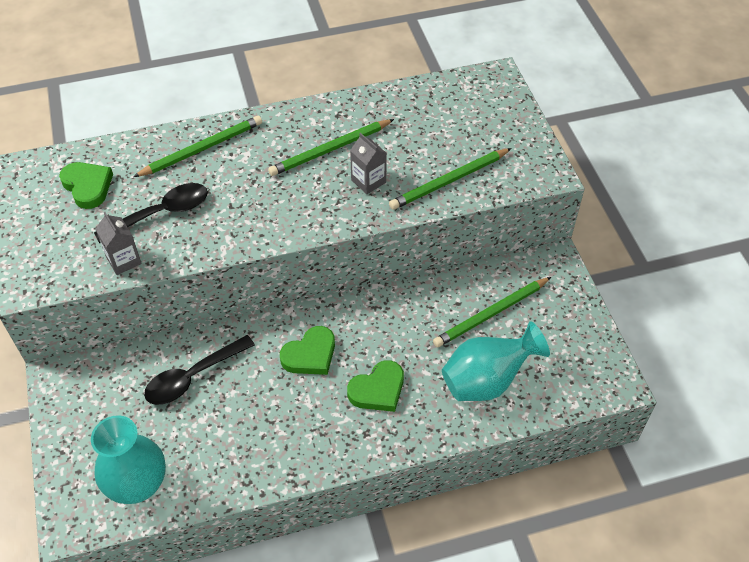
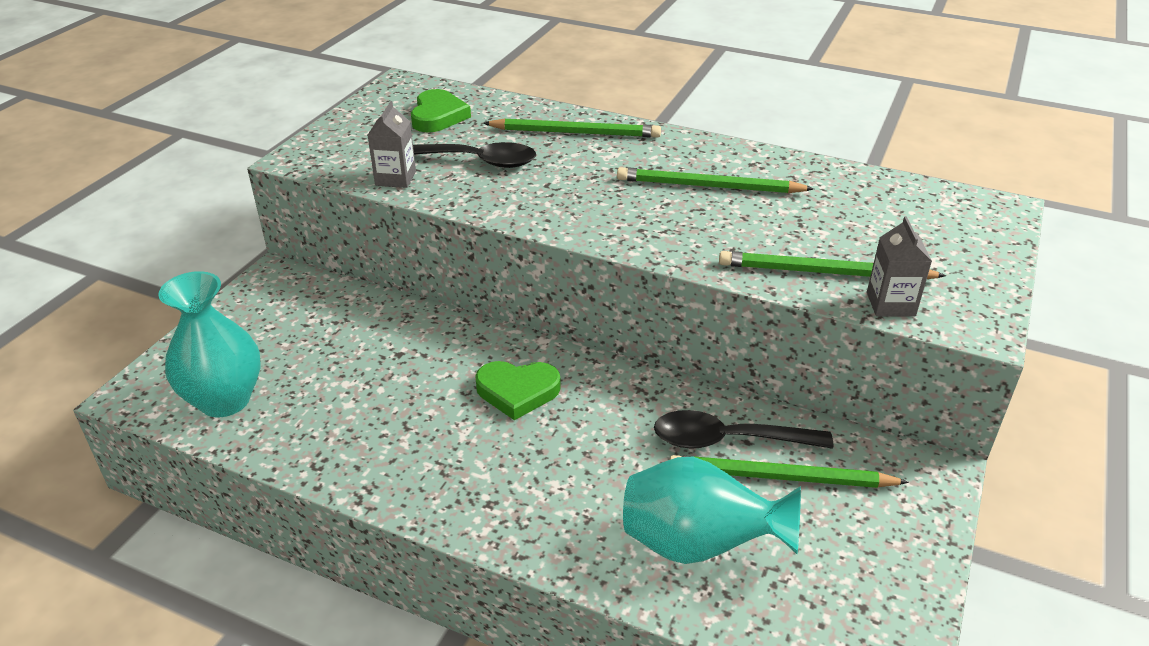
camera: 40 degrees right, 15 degrees down
(193, 377) = (383, 343): black spoon -> black spoon (728, 440)
(368, 181) = (721, 229): grey carton -> grey carton (890, 304)
(378, 390) = (552, 469): green heart -> none

